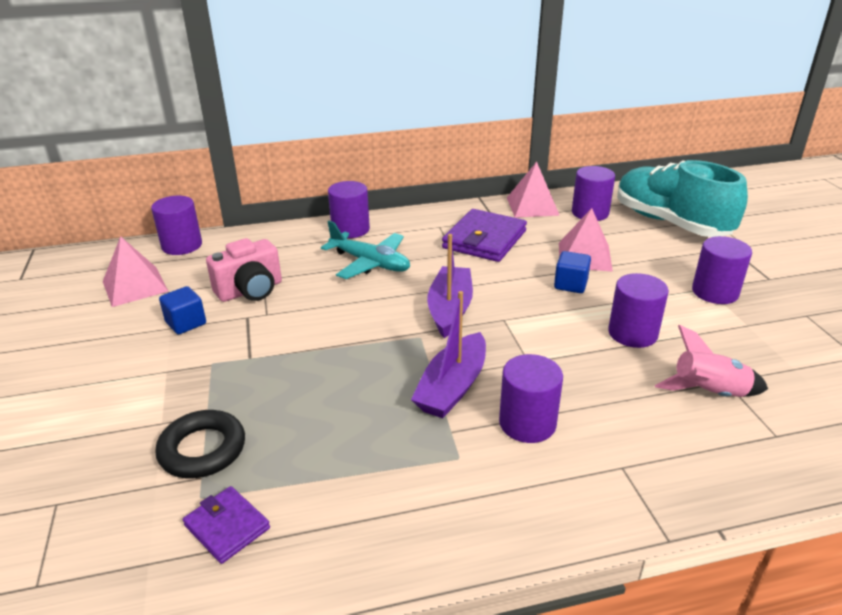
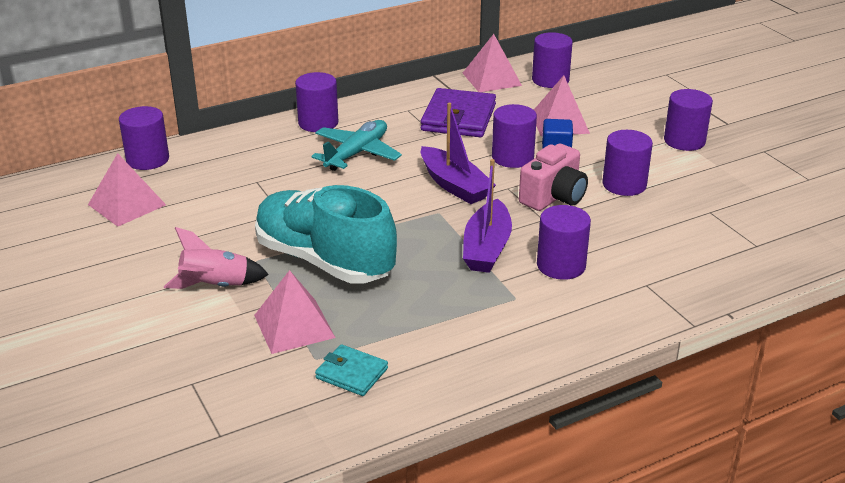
camera: 15 degrees left, 0 degrees up
(186, 323) = (206, 230): blue cube -> none
(202, 449) = (294, 326): black ring -> pink pyramid
(227, 527) = (351, 373): purple wallet -> turquoise wallet
(250, 291) = (251, 193): pink camera -> pink camera (553, 197)
(370, 263) = (357, 153): turquoise plane -> turquoise plane turned 75 degrees counterclockwise
(450, 309) = (454, 185): purple boat -> purple boat turned 150 degrees clockwise
(522, 287) = (512, 157): none -> purple cylinder
(670, 223) = (629, 82): turquoise shoe -> turquoise shoe (324, 261)
(709, 393) = (699, 222): pink rocket -> pink rocket (215, 286)

